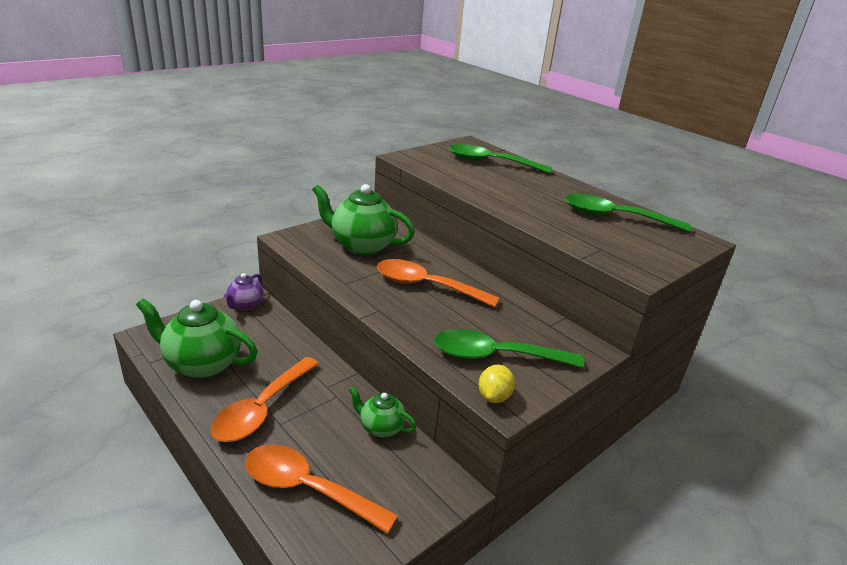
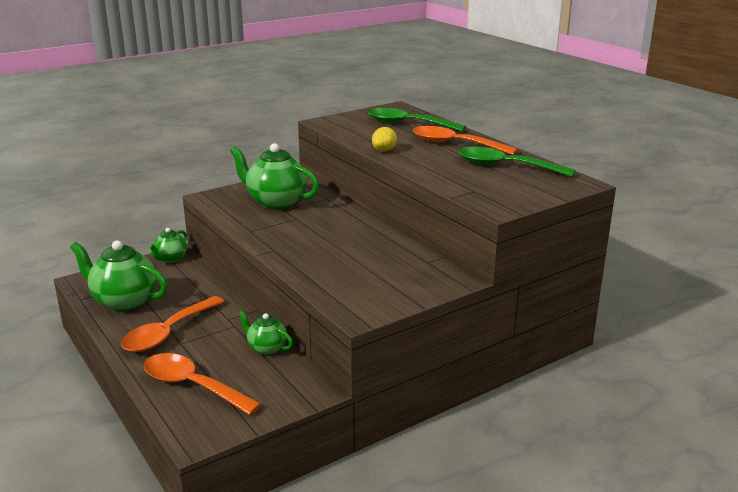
camera: 10 degrees right, 5 degrees down
(245, 305) = (170, 258): purple teapot -> green teapot
(426, 286) = (323, 232): orange spoon -> orange spoon (455, 144)
(494, 396) = (351, 310): yellow lemon -> yellow lemon (384, 150)
(495, 356) = (365, 283): green spoon -> none

